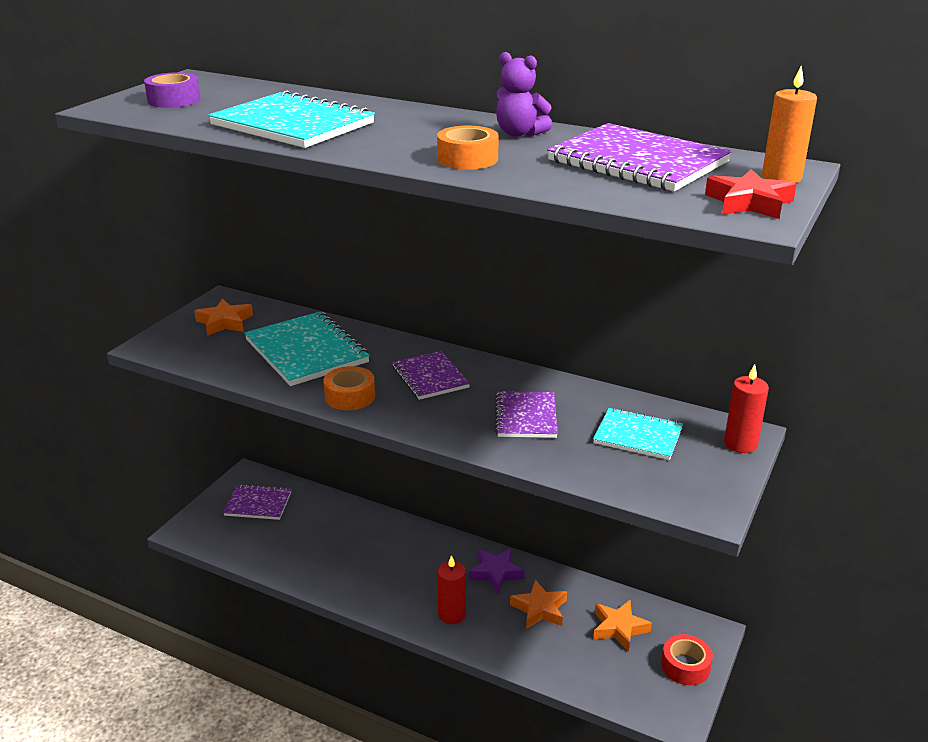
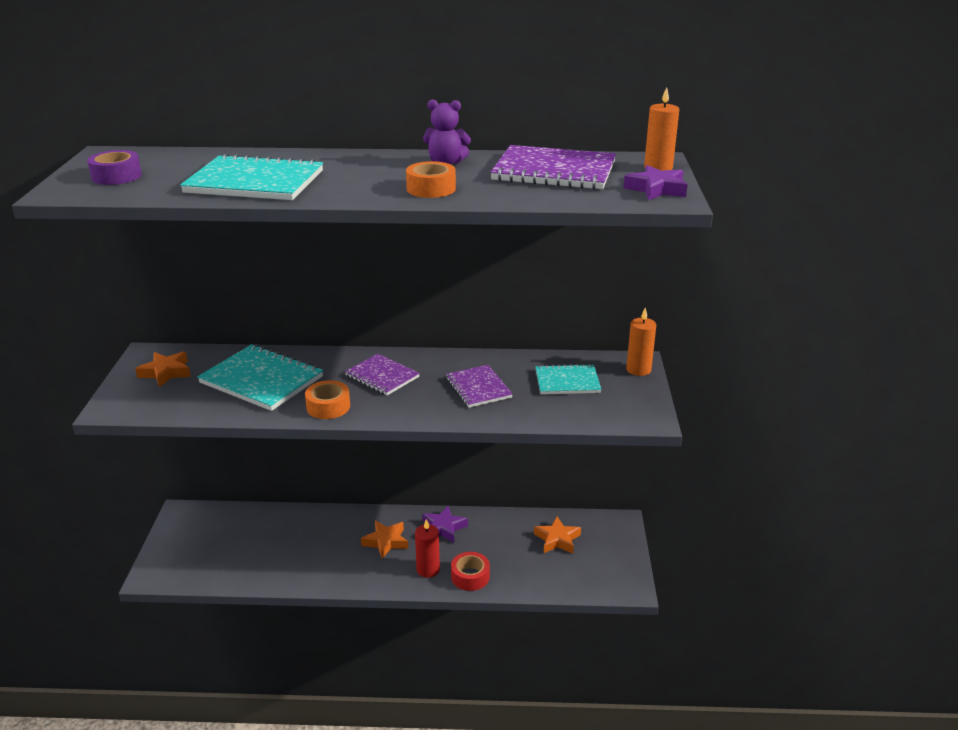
camera: 25 degrees left, 0 degrees up
(258, 504) = (207, 534): purple notebook -> none
(539, 609) = (492, 544): orange star -> orange star (386, 542)
(685, 666) = (617, 550): red tape -> red tape (470, 576)
(740, 444) = (638, 370): red candle -> orange candle
(749, 203) = (656, 189): red star -> purple star

